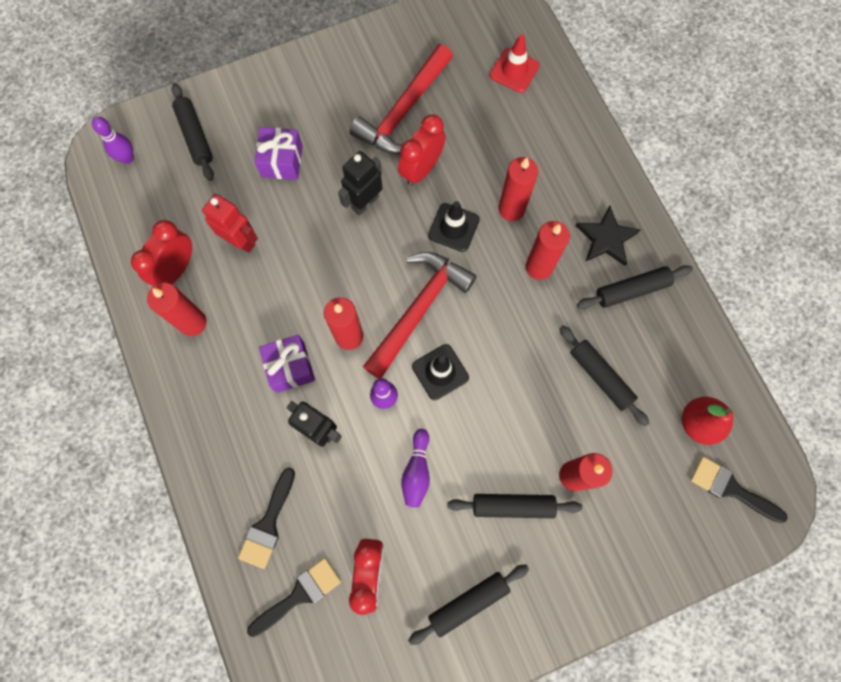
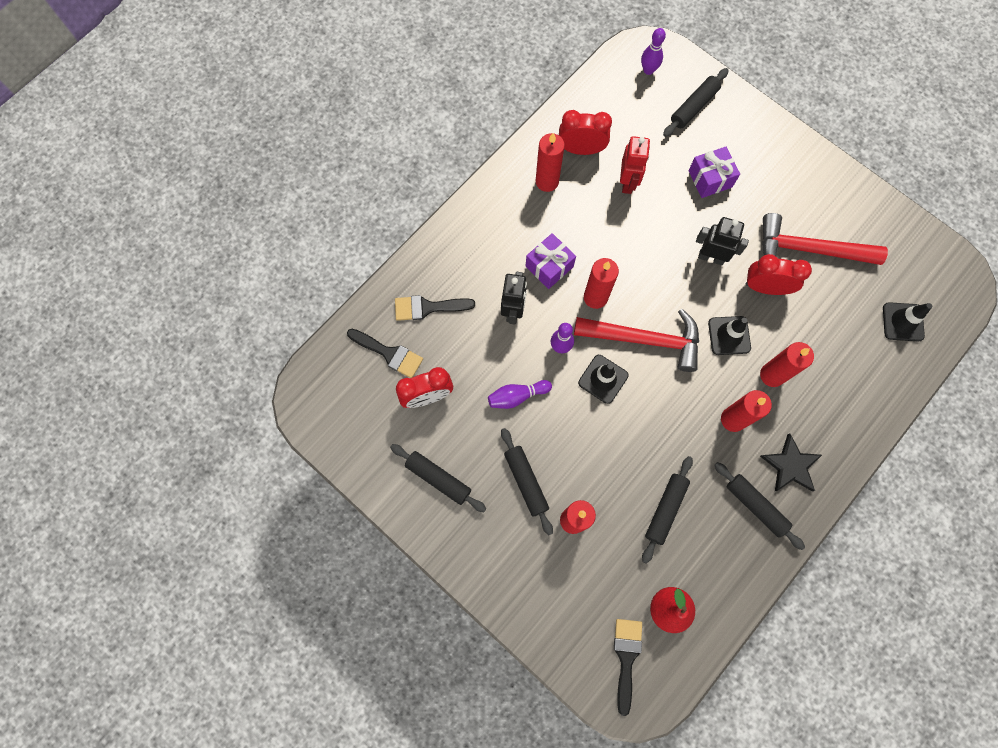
camera: 65 degrees right, 0 degrees up
(514, 70) = (902, 322): red traffic cone -> black traffic cone

